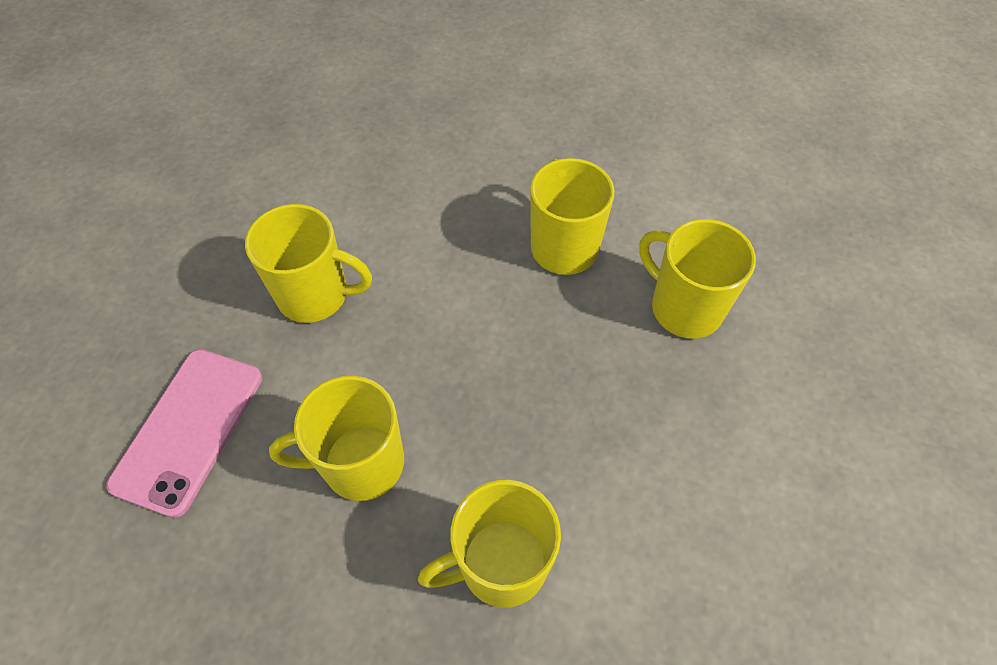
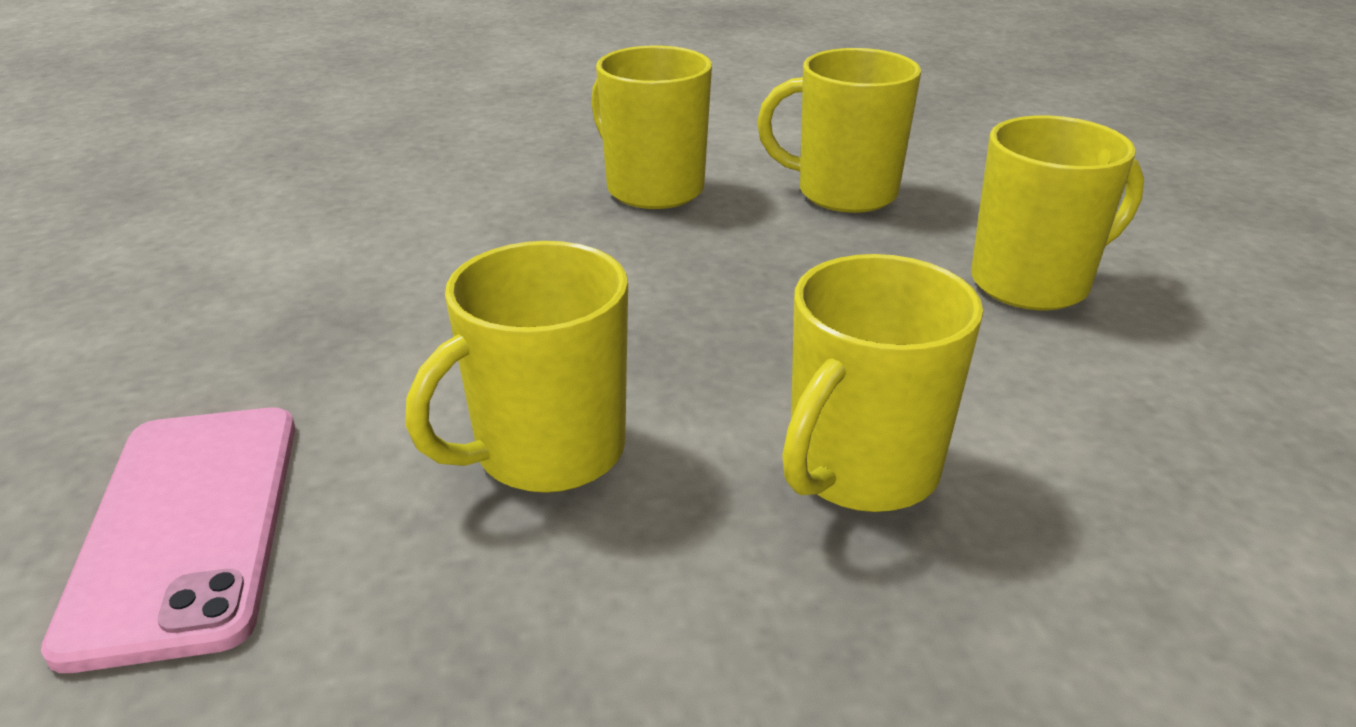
camera: 30 degrees left, 25 degrees down
(315, 295) = (324, 318): yellow mug -> yellow mug (1033, 283)

